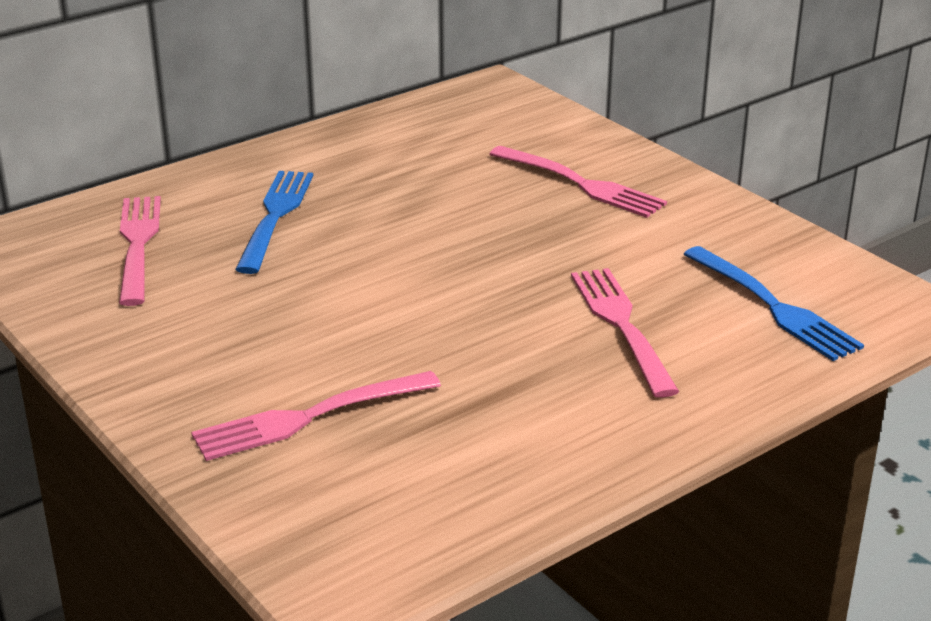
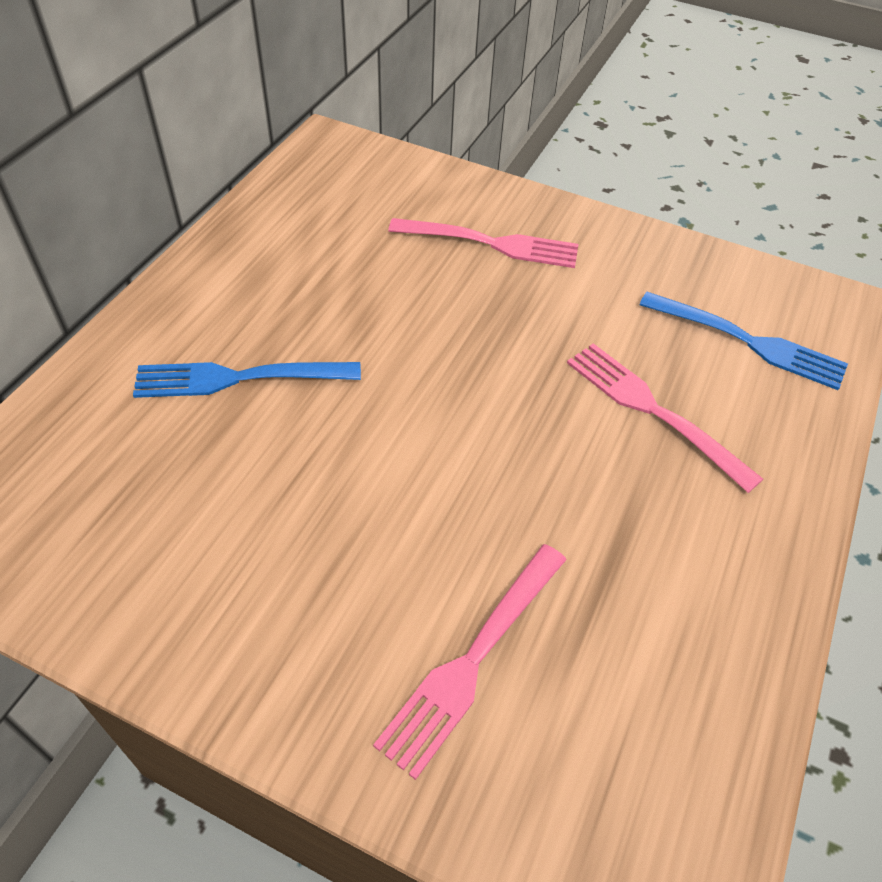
camera: 30 degrees left, 20 degrees up
(138, 245) = (116, 471): pink fork -> none
(275, 216) = (238, 378): blue fork -> blue fork turned 75 degrees counterclockwise

